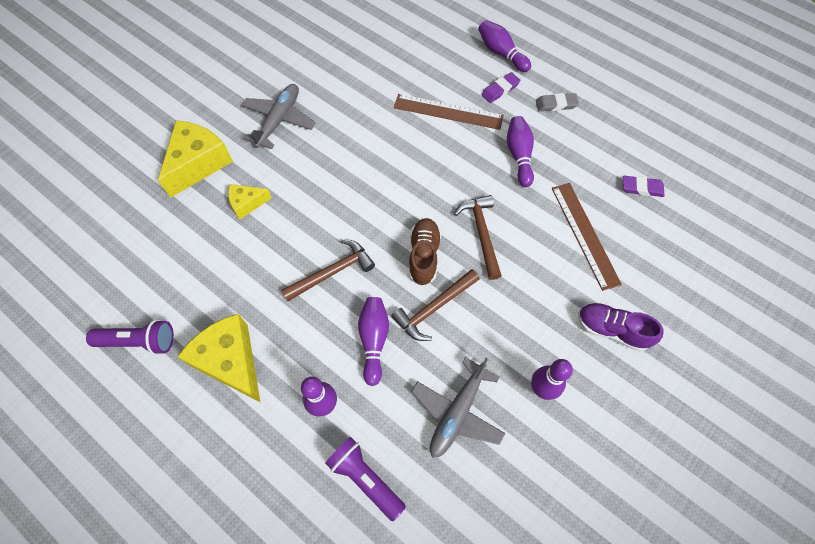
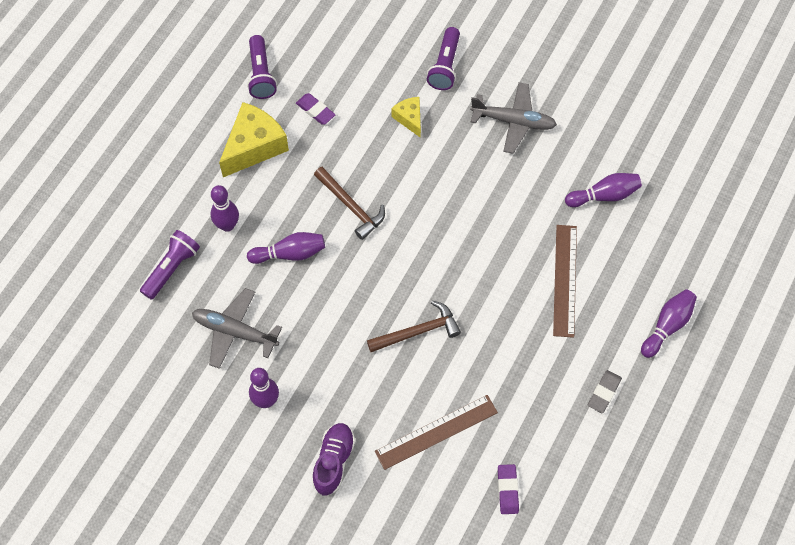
camera: 80 degrees right, 0 degrees up
(198, 164) = (445, 66): yellow cheese -> purple flashlight
(424, 256) = (383, 282): brown shoe -> none
(433, 308) = (329, 298): brown hammer -> none
(500, 90) = (610, 330): purple eraser -> purple eraser (315, 110)
(519, 155) = (522, 359): purple bowling pin -> purple bowling pin (604, 195)
(556, 104) = (604, 393): grey eraser -> grey eraser turned 45 degrees clockwise

